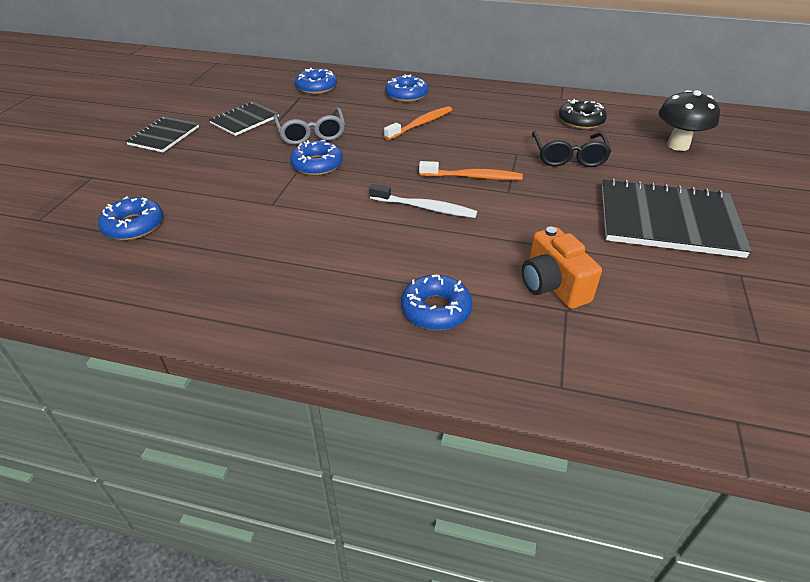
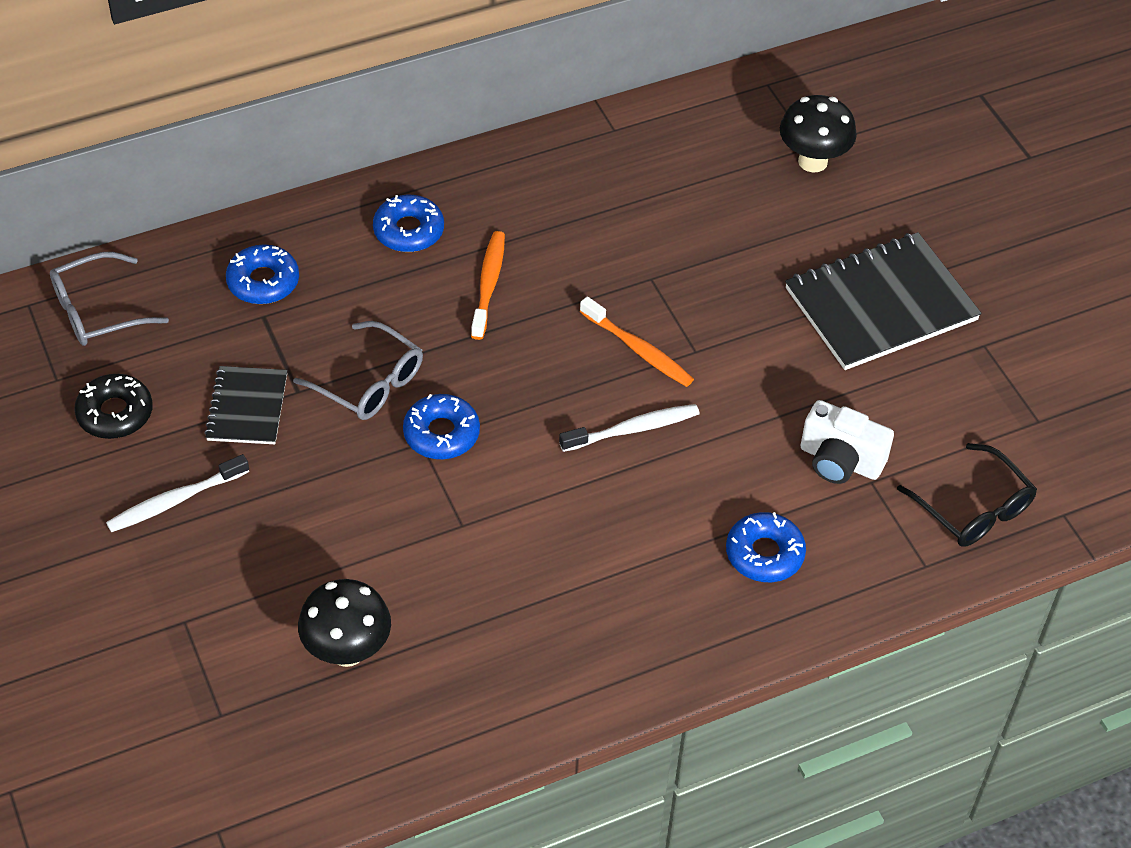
camera: 40 degrees left, 10 degrees up
(134, 226) = (347, 651): blue donut -> black mushroom
(164, 136) = (176, 500): black notebook -> white toothbrush
(237, 72) = (96, 311): none -> grey glasses
(472, 177) = (638, 349): orange toothbrush -> orange toothbrush turned 75 degrees clockwise
(552, 286) = (840, 461): orange camera -> white camera
(568, 157) = (712, 251): black glasses -> black glasses (974, 509)
(581, 121) = (674, 169): black donut -> black donut (115, 413)

